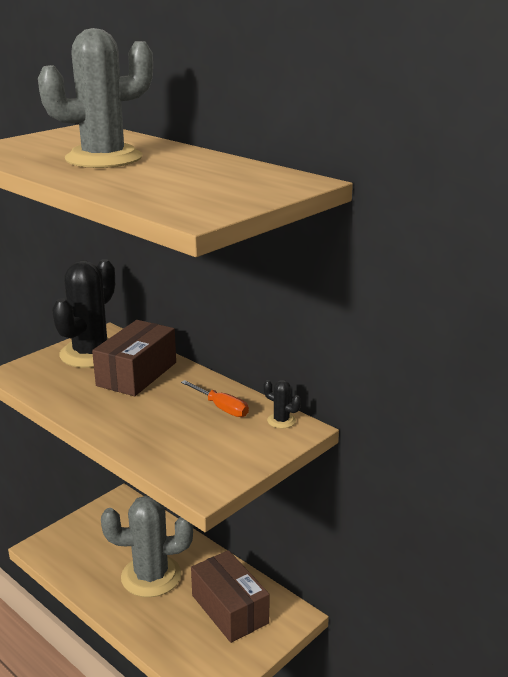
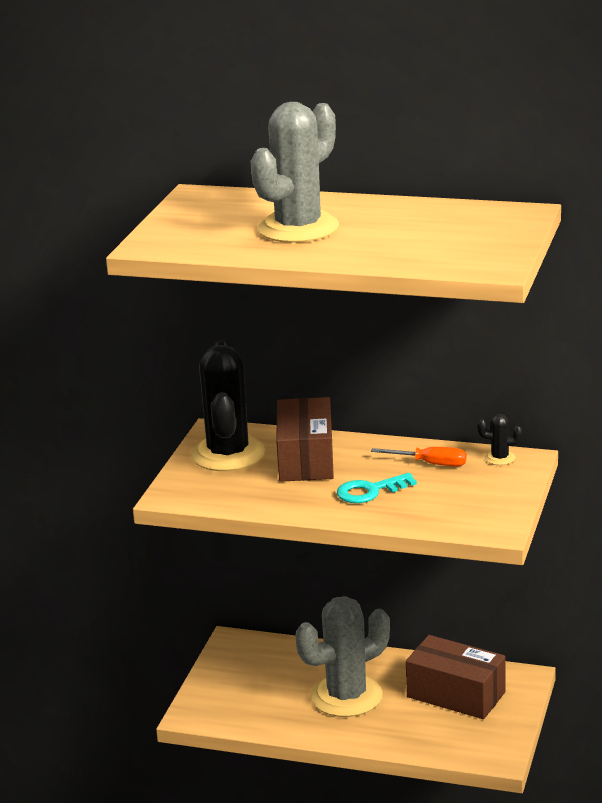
camera: 25 degrees left, 0 degrees up
(148, 416) = (370, 491): none -> turquoise key

